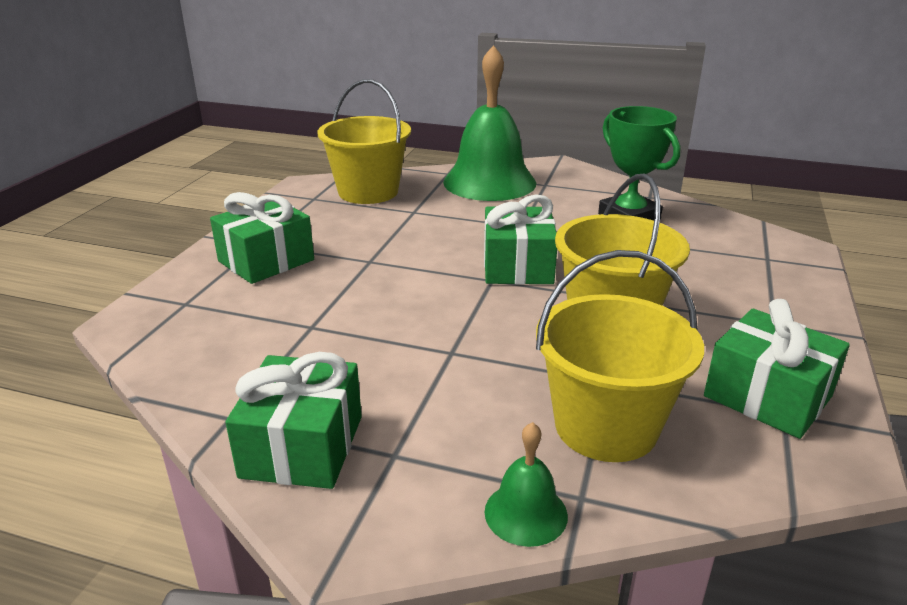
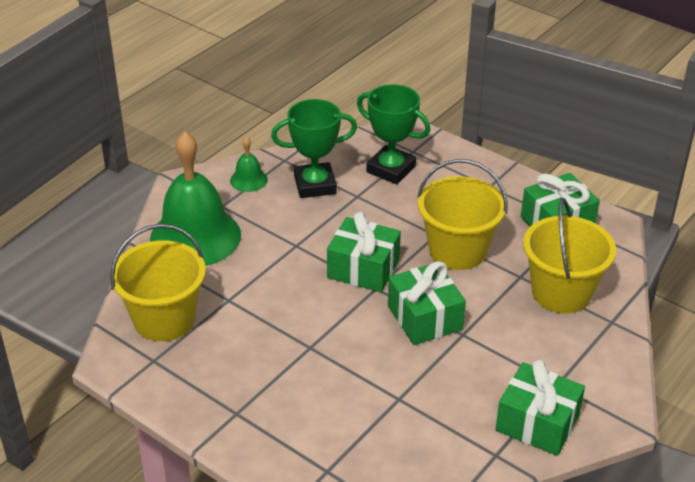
camera: 70 degrees left, 10 degrees up
(266, 261) = (275, 411): green gift -> green gift (424, 318)
(526, 513) = (617, 345): green bell -> green bell (248, 180)
(713, 251) = (391, 169): none -> green trophy

